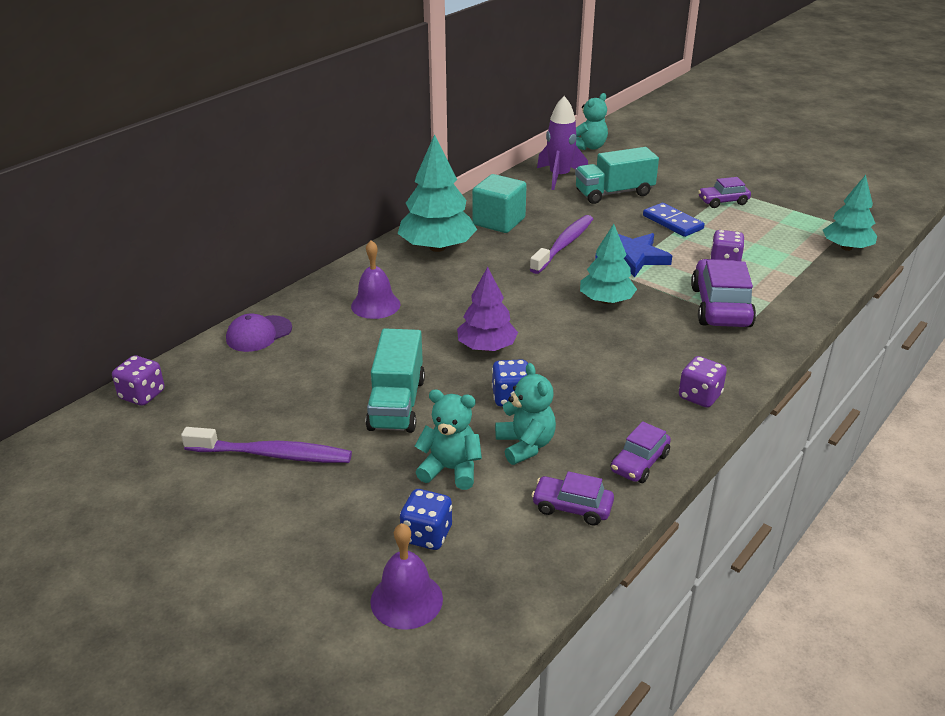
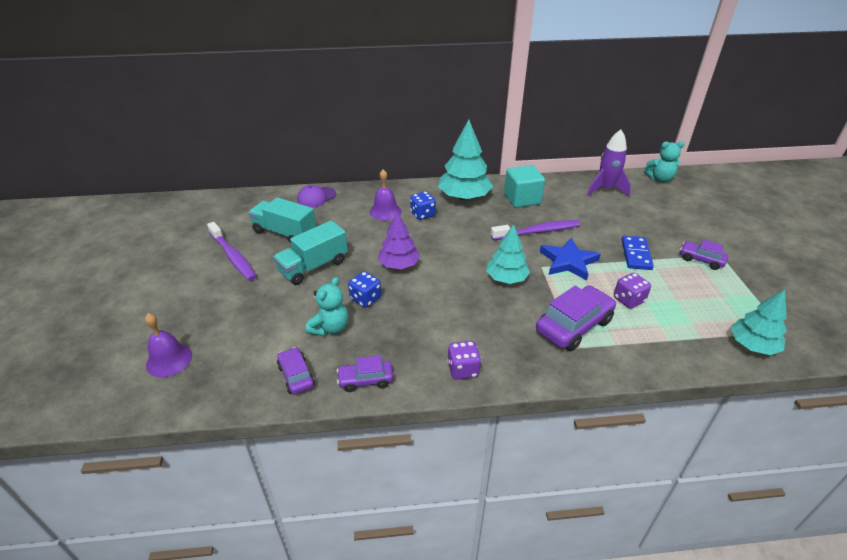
camera: 45 degrees right, 5 degrees up
(142, 395) = (235, 200): purple dice -> none
(259, 334) = (316, 197): purple cap -> purple cap turned 45 degrees counterclockwise
(427, 535) = (222, 338): blue dice -> blue dice (422, 214)
(450, 469) = (281, 315): turquoise teddy bear -> none
(614, 193) = (626, 216): turquoise truck -> turquoise truck (285, 233)

